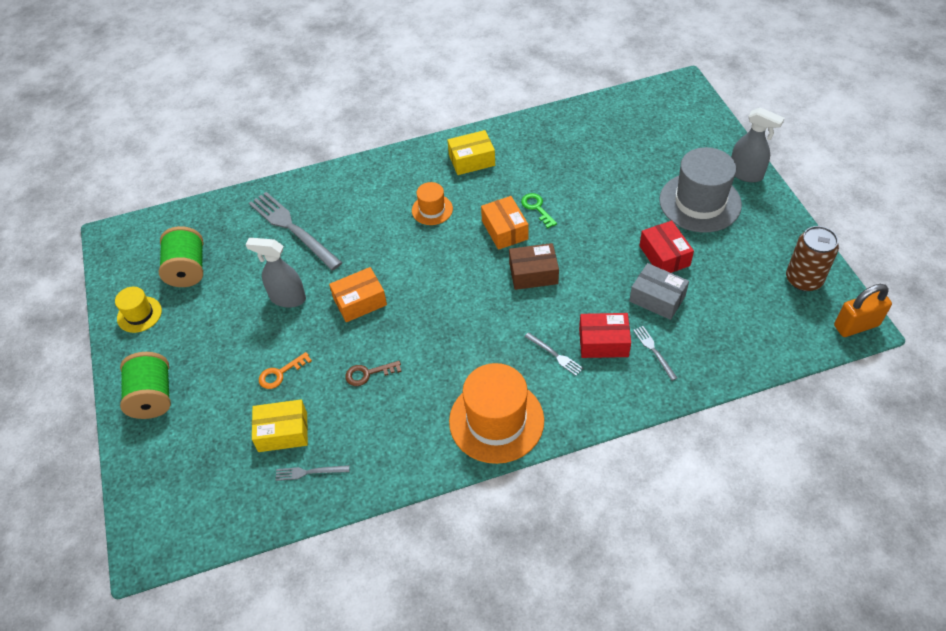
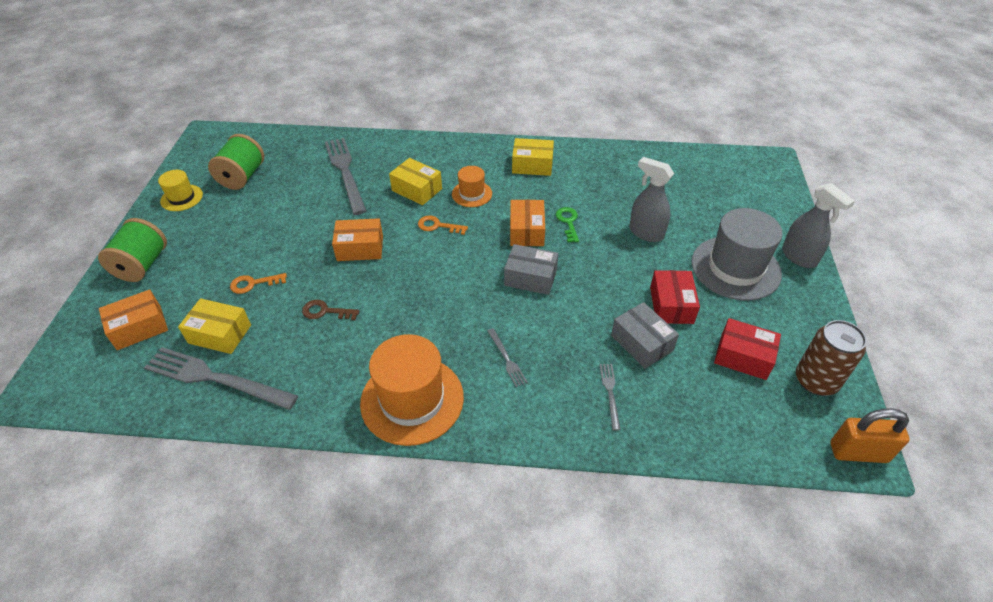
camera: 20 degrees right, 5 degrees down
(198, 456) = (139, 327): none -> orange box
(287, 298) = (303, 225): grey spray bottle -> grey spray bottle (646, 233)
(309, 472) = (216, 378): grey fork -> grey fork, size x2.18
(376, 223) = (417, 189): none -> yellow box
(419, 253) = (438, 226): none -> orange key
(533, 274) = (530, 277): brown box -> grey box
(603, 342) = (562, 365): red box -> red box (743, 357)

